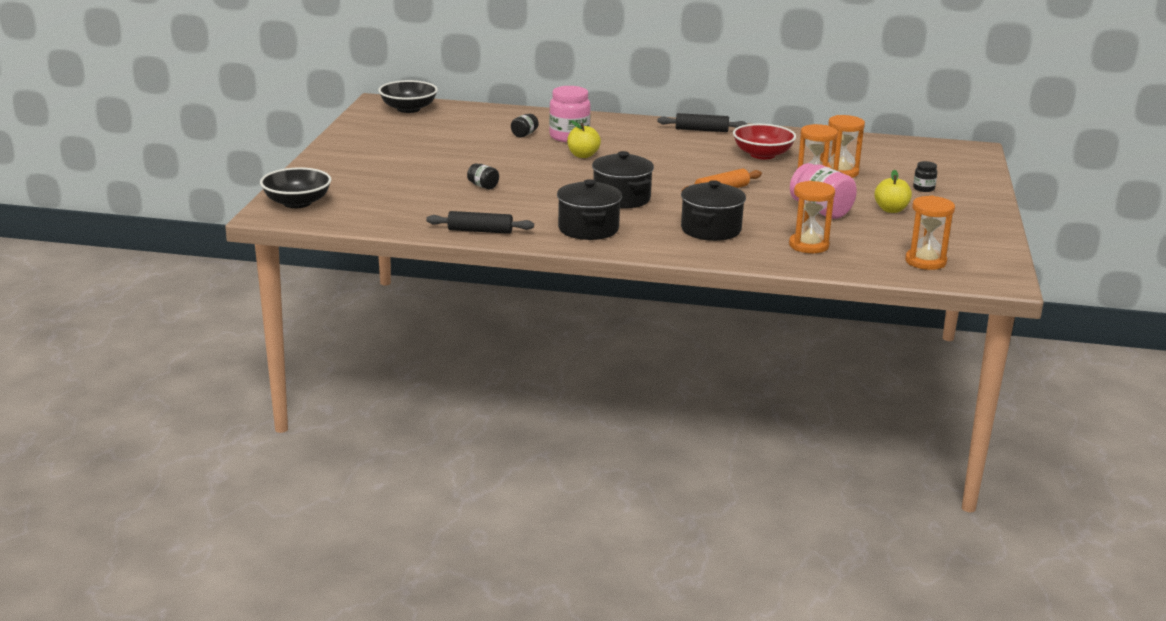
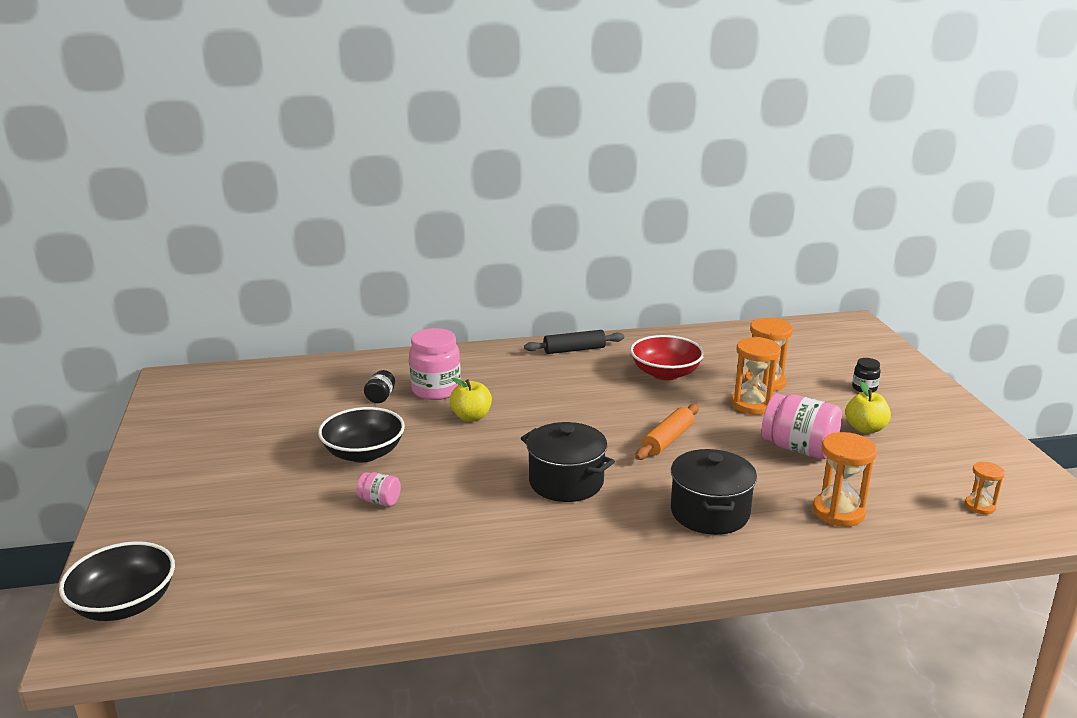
camera: 20 degrees left, 0 degrees up
(408, 109) = (214, 383): black bowl -> black bowl (364, 453)
(480, 231) = (425, 595): black rolling pin -> none
(483, 186) = (380, 501): black jar -> pink jar
(588, 229) = (564, 551): black pot -> none
(925, 261) = (980, 506): orange hourglass -> orange hourglass, size x0.57

